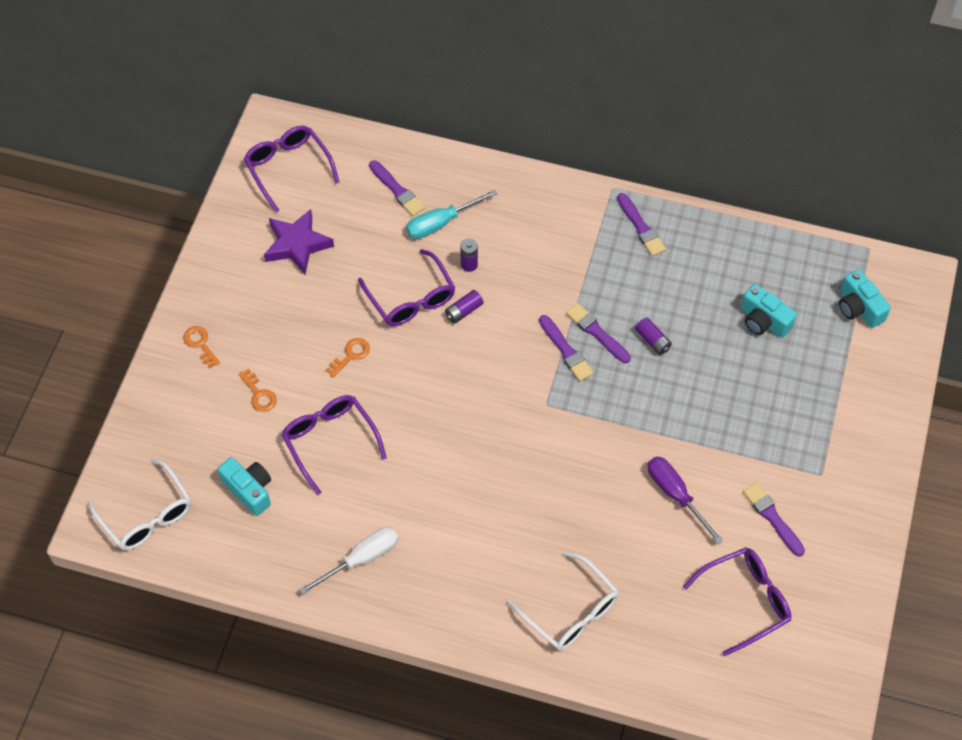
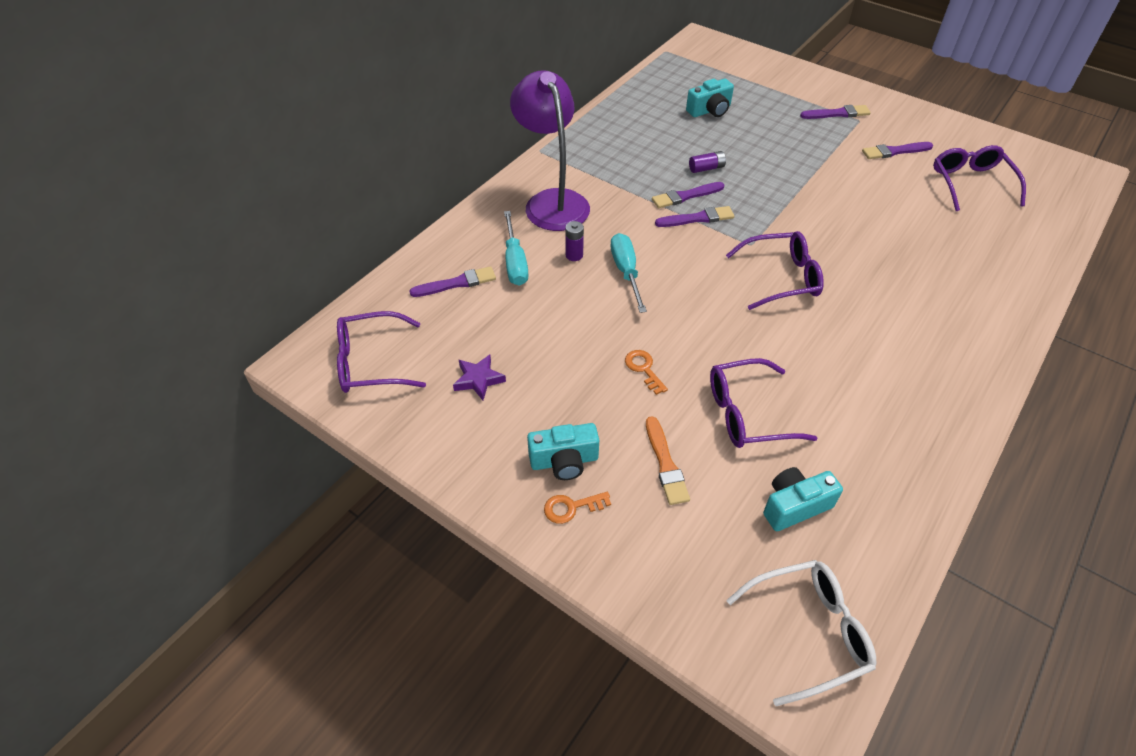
camera: 70 degrees left, 10 degrees down
(259, 394) = (665, 464): orange key -> orange brush
(297, 245) = (478, 380): purple star -> purple star, size x0.62
(361, 559) = (902, 423): white screwdriver -> none
(411, 298) = (594, 305): purple glasses -> purple glasses (781, 278)
(463, 311) = (626, 272): purple battery -> turquoise screwdriver
(537, 224) = (552, 201): none -> purple lamp
(570, 611) = (975, 283): white glasses -> none
(641, 227) = (589, 146): purple brush -> purple brush (837, 114)
(675, 495) = (864, 194): purple screwdriver -> none
(859, 308) = (716, 68): turquoise camera -> turquoise camera (564, 461)

